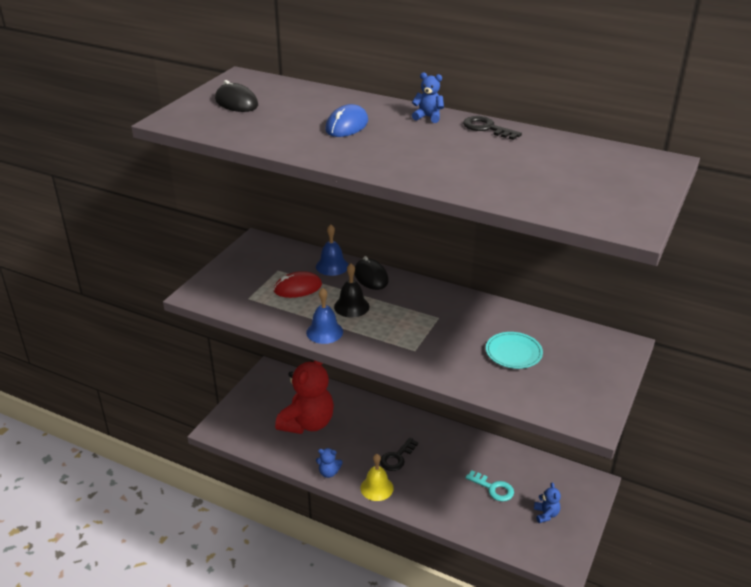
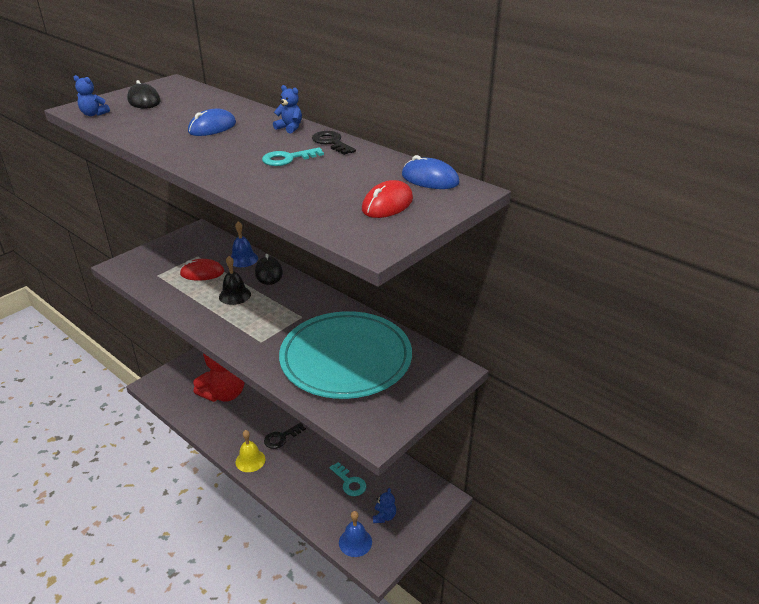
camera: 15 degrees right, 0 degrees up
(324, 332) = (197, 313): blue bell -> blue bell (355, 542)
(329, 472) = (218, 439): blue teddy bear -> blue teddy bear (93, 114)
(461, 151) = (287, 159): none -> turquoise key
(513, 353) = (346, 359): turquoise plate -> turquoise plate, size x2.45
(604, 186) = (387, 204): none -> red mouse
(618, 155) = (430, 179): none -> blue mouse

